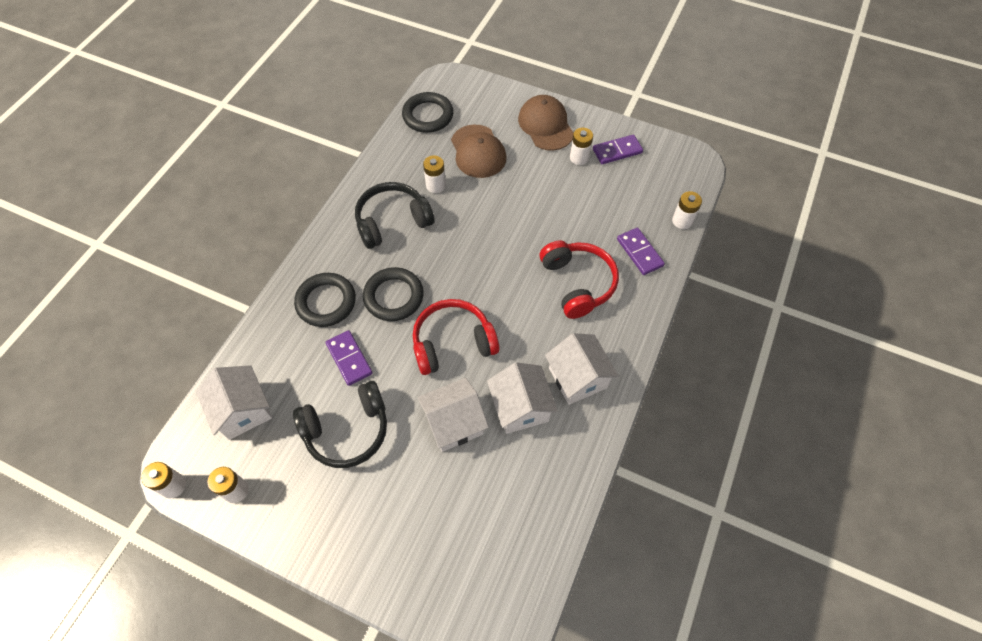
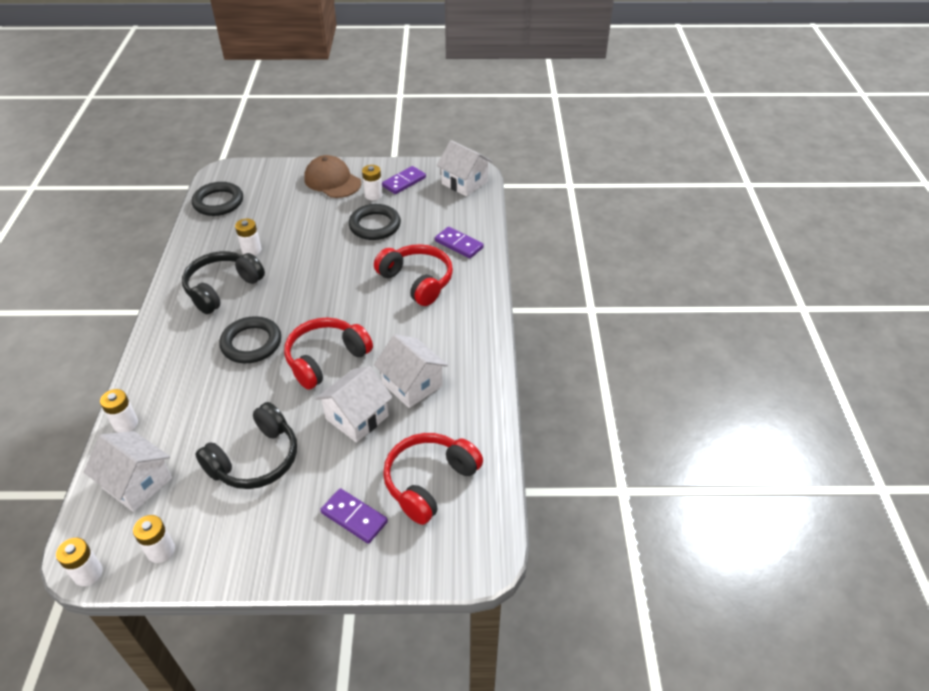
camera: 25 degrees left, 15 degrees down
(326, 302) = (185, 369): black ring -> black ring (375, 225)
(349, 359) = (230, 404): purple domino -> purple domino (354, 517)
(478, 152) = (279, 215): brown cap -> none
(490, 527) = (429, 482): none -> red headphones
(577, 378) = (451, 346): white house -> white house (464, 183)
(682, 221) = (482, 213): white battery -> white battery (126, 424)

